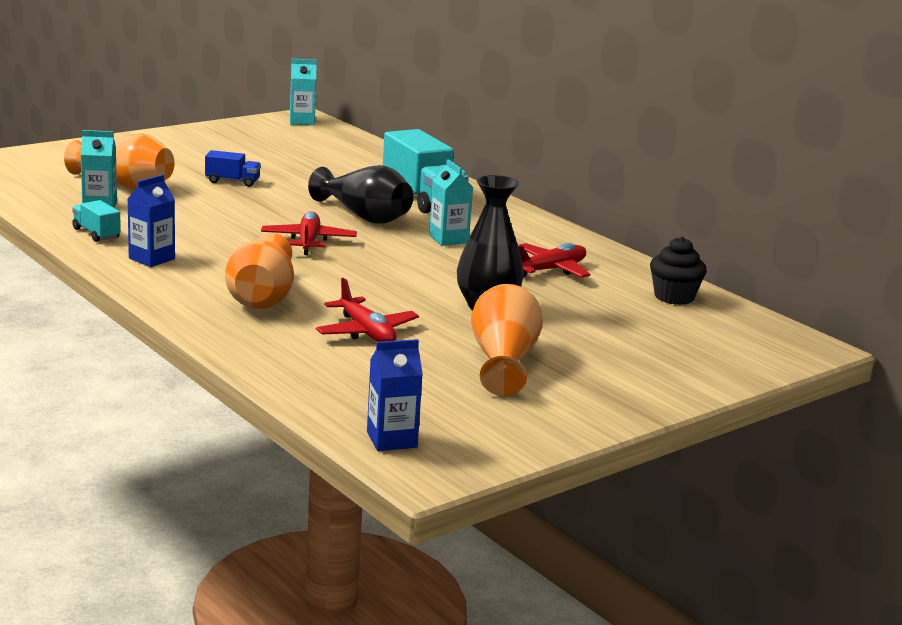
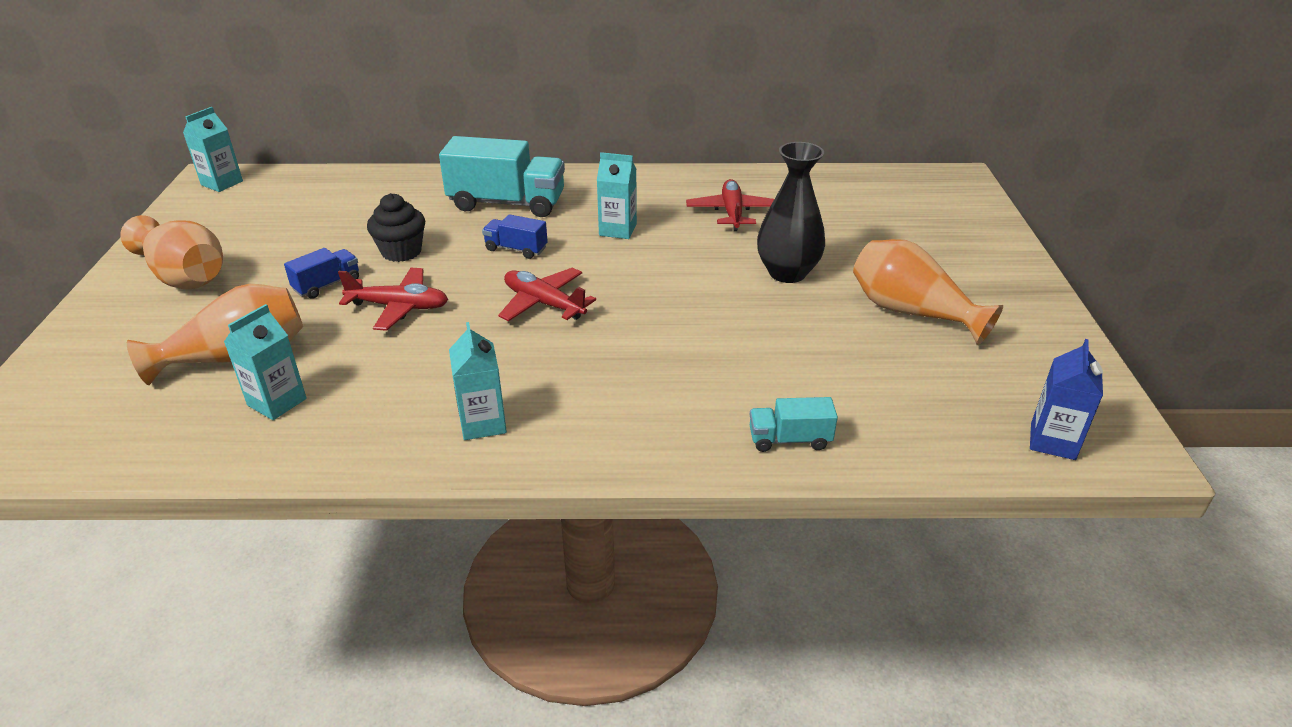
camera: 50 degrees left, 15 degrees up
(96, 234) = (361, 437): turquoise truck -> turquoise truck (789, 439)
(151, 259) = (483, 423): blue carton -> turquoise carton
(262, 297) = (661, 388): orange vase -> orange vase (184, 276)
(364, 217) = (516, 249): black vase -> blue truck
(366, 332) = (797, 358): red plane -> red plane (399, 307)
(674, 297) = (831, 187): black cupcake -> black cupcake (401, 252)

